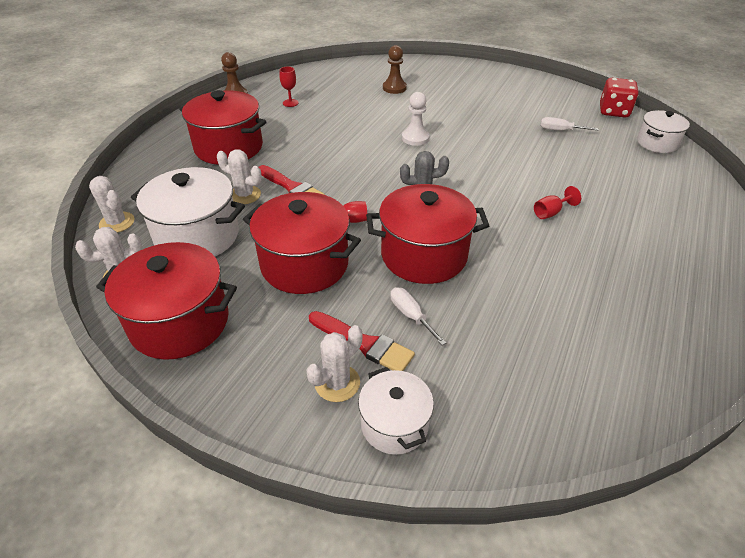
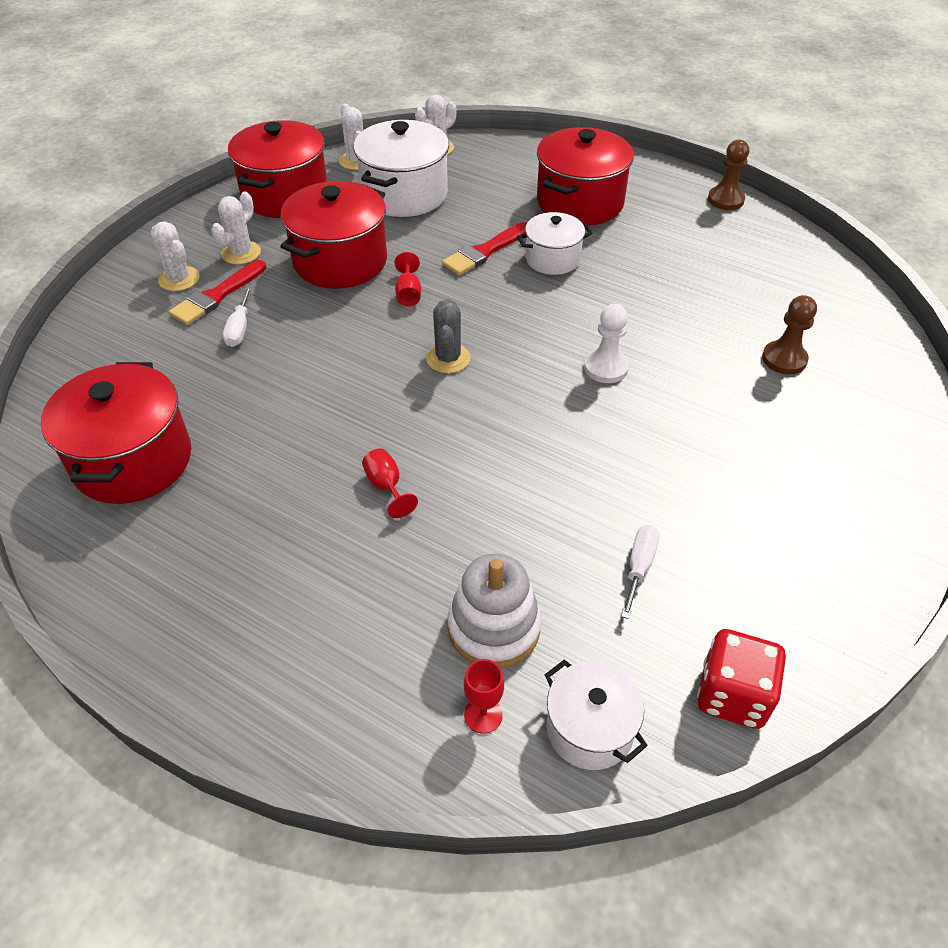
camera: 95 degrees right, 5 degrees up
(245, 195) = (473, 219): white cactus -> white cactus (241, 253)
(290, 103) = (709, 248): red goblet -> red goblet (483, 715)
(394, 424) = (121, 308): white pot -> white pot (552, 259)
(411, 315) = (239, 329): white screwdriver -> white screwdriver turned 120 degrees clockwise
(424, 255) = (329, 348): red pot -> red pot (133, 460)
(624, 169) = (494, 628): none -> white stacking toy

